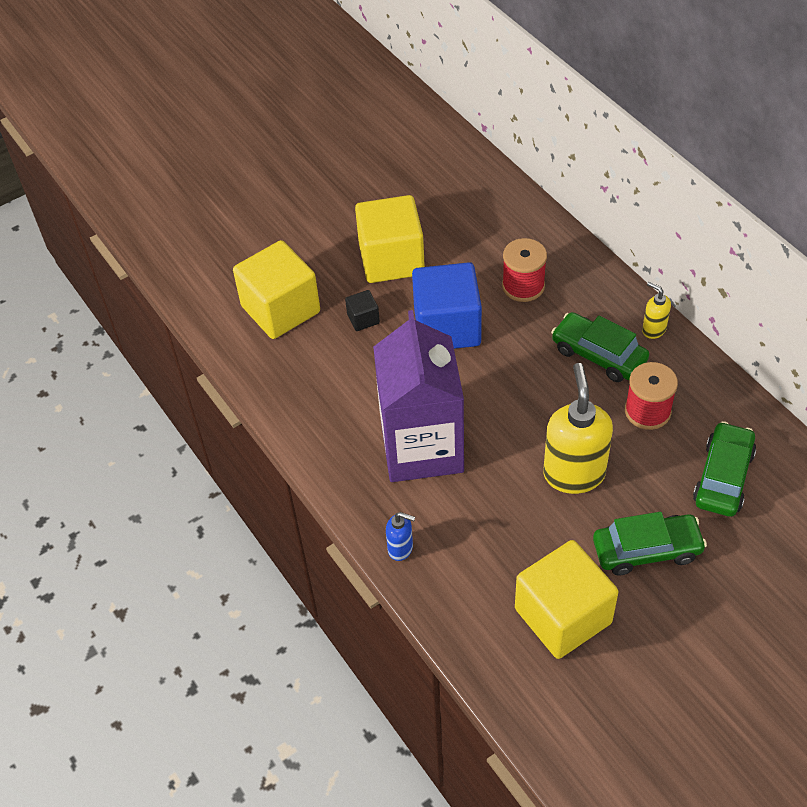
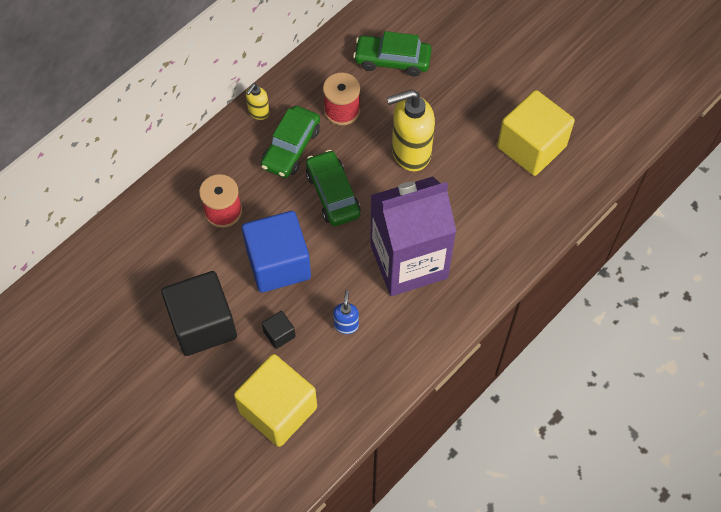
camera: 105 degrees left, 10 degrees up
(391, 259) = (203, 324): yellow cube -> black cube
(401, 549) = (505, 259): blue soap dispenser -> blue soap dispenser (346, 325)
(646, 550) = (465, 102): green car -> green car (333, 194)

